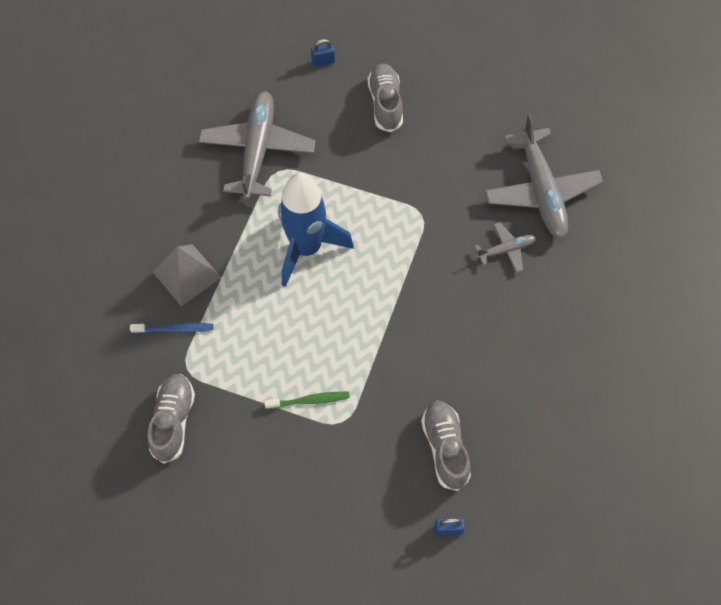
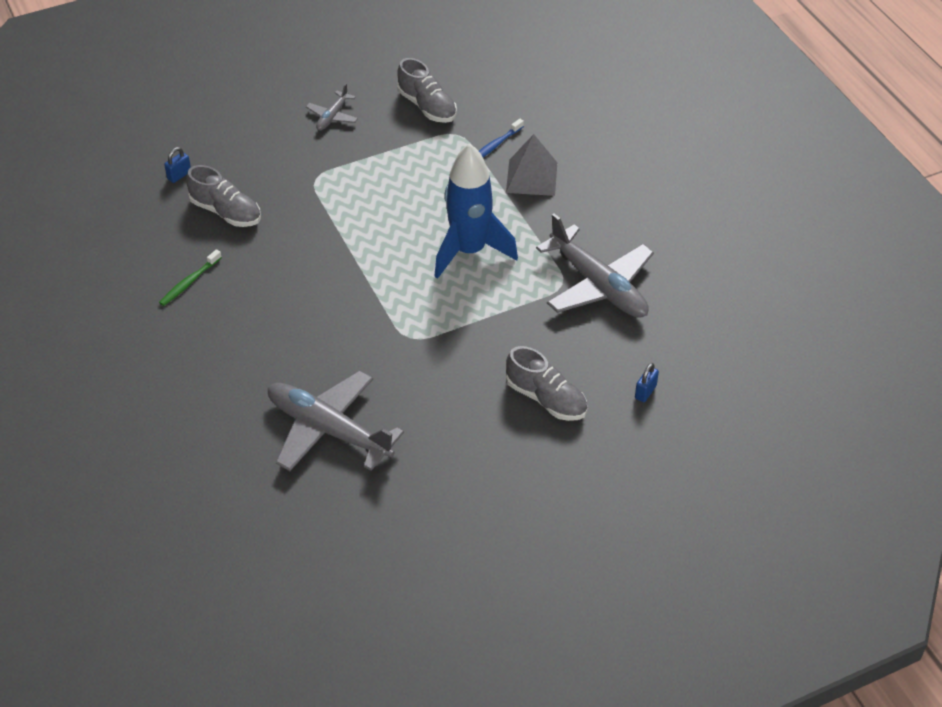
camera: 135 degrees right, 15 degrees down
(309, 401) = (351, 173): green toothbrush -> green toothbrush (189, 282)
(506, 250) = (311, 362): grey plane -> grey plane (332, 116)

